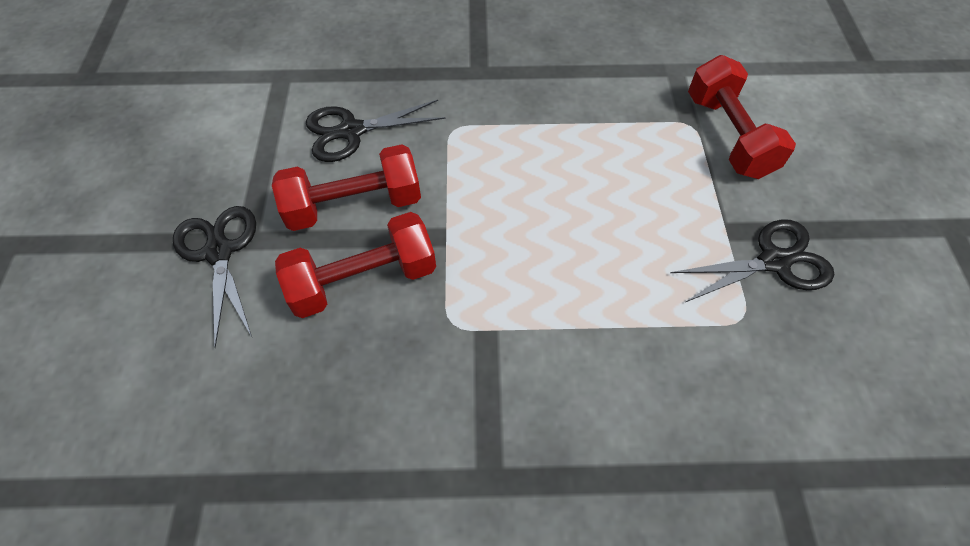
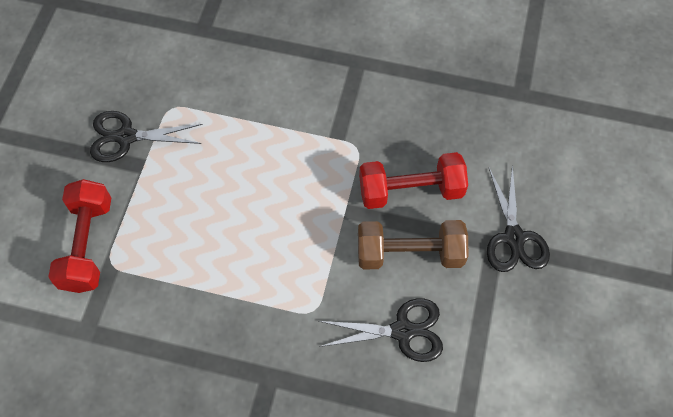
camera: 165 degrees left, 5 degrees up
(354, 205) = (410, 253): red dumbbell -> brown dumbbell

